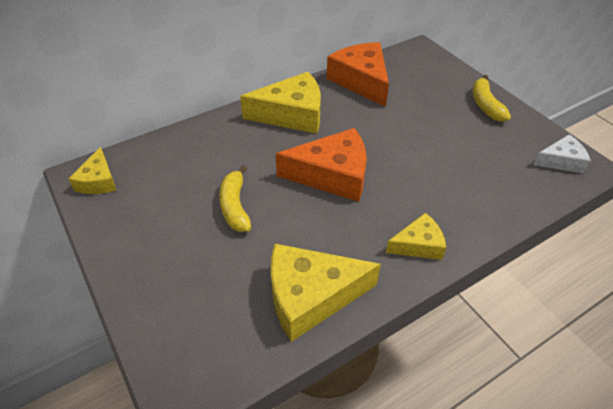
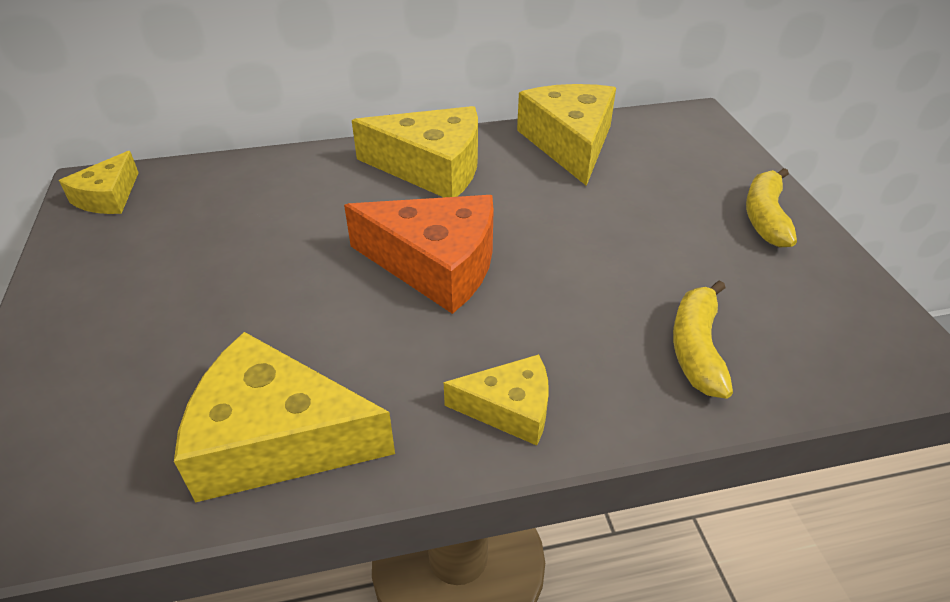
camera: 20 degrees right, 5 degrees down
(235, 206) = (260, 273): yellow banana -> yellow banana (696, 348)
(361, 81) = (569, 143): orange cheese -> yellow cheese
(561, 161) = (866, 337): white cheese -> none

